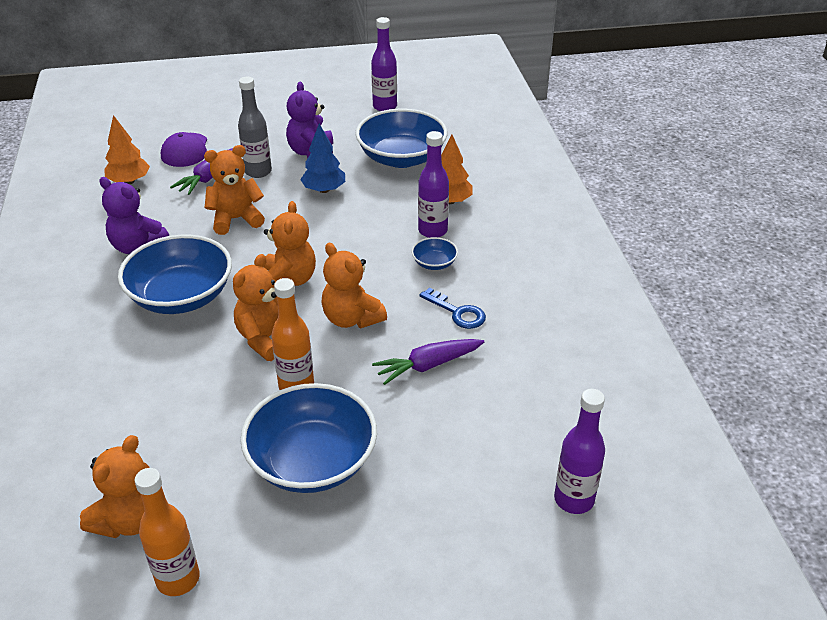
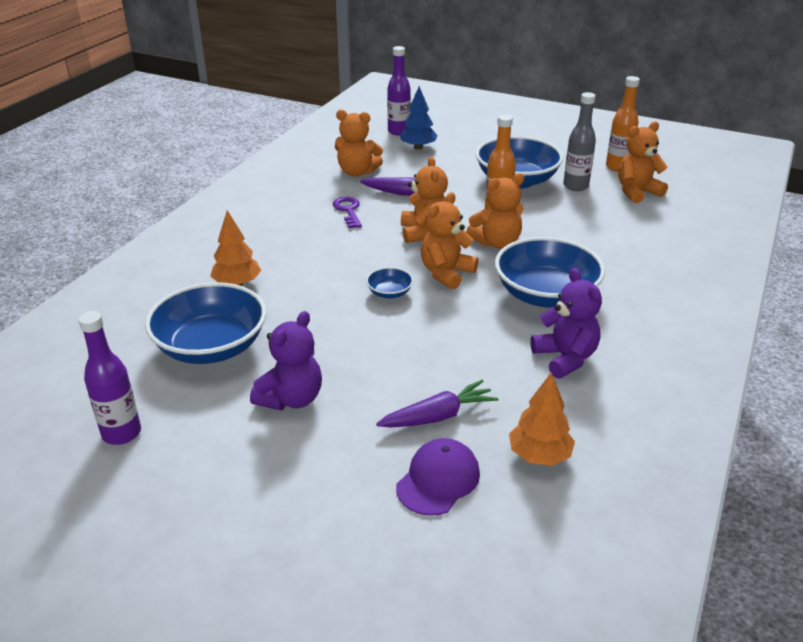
camera: 145 degrees left, 5 degrees down
(236, 219) = (447, 347): orange teddy bear -> orange teddy bear (357, 172)
(258, 172) = (376, 398): grey bottle -> grey bottle (575, 186)
(324, 190) = (331, 343): blue tree -> blue tree (418, 147)
(432, 231) = (288, 266): purple bottle -> none
(434, 263) = (321, 243): blue bowl -> blue bowl (389, 293)
(457, 312) = (348, 210): blue key -> purple key

